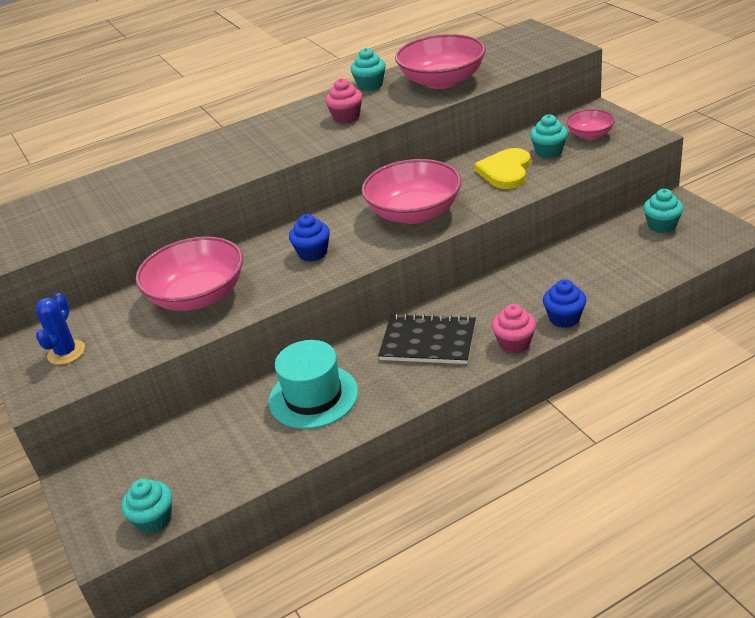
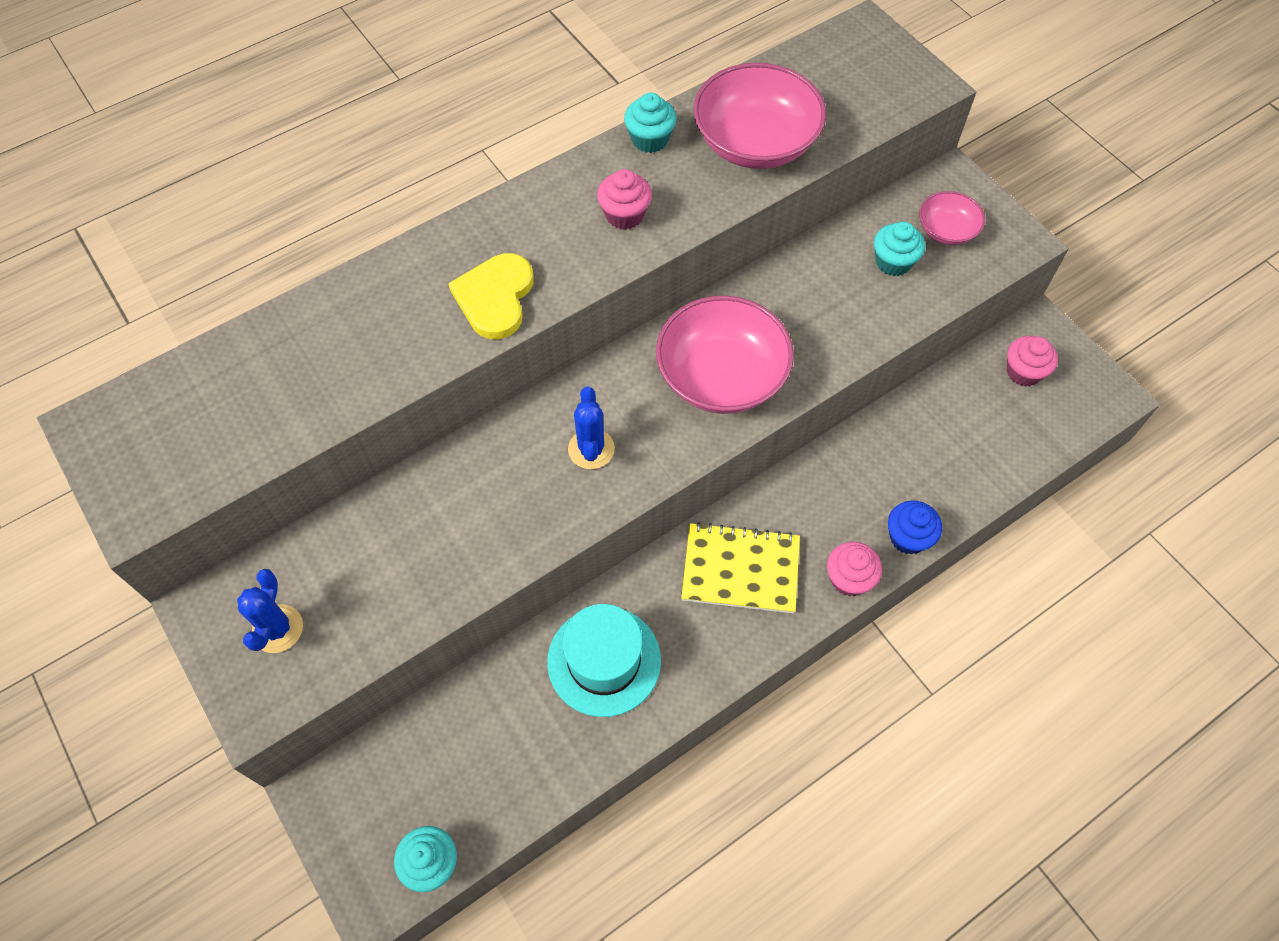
camera: 10 degrees left, 25 degrees up
(198, 296) = (443, 526): pink bowl -> none
(313, 253) = (591, 449): blue cupcake -> blue cactus
(428, 341) = (740, 569): black notebook -> yellow notebook
(505, 171) = (838, 299): yellow heart -> yellow heart (495, 298)
(661, 225) = (1023, 372): turquoise cupcake -> pink cupcake

